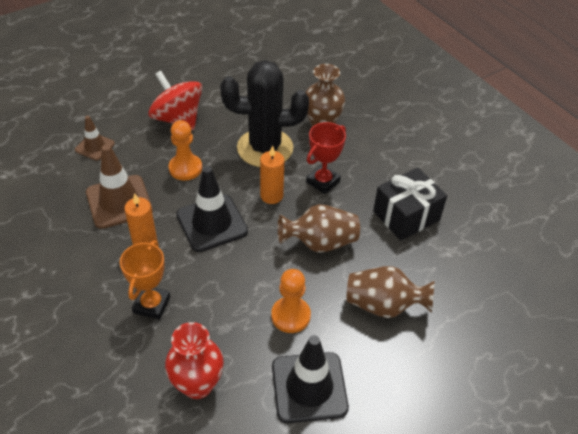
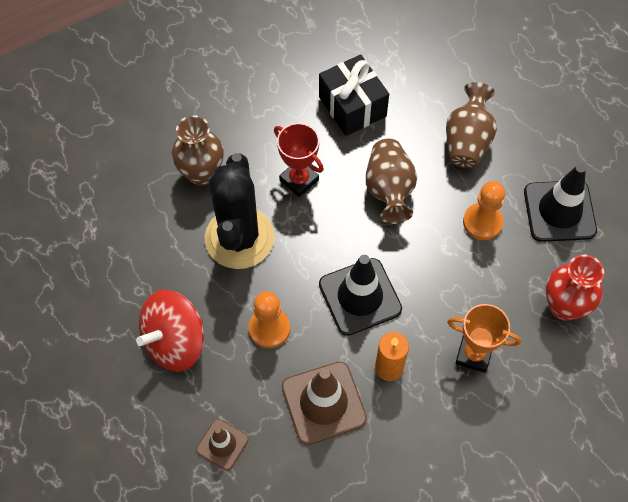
camera: 85 degrees left, 15 degrees up
(271, 196) = (319, 233): orange candle -> none

